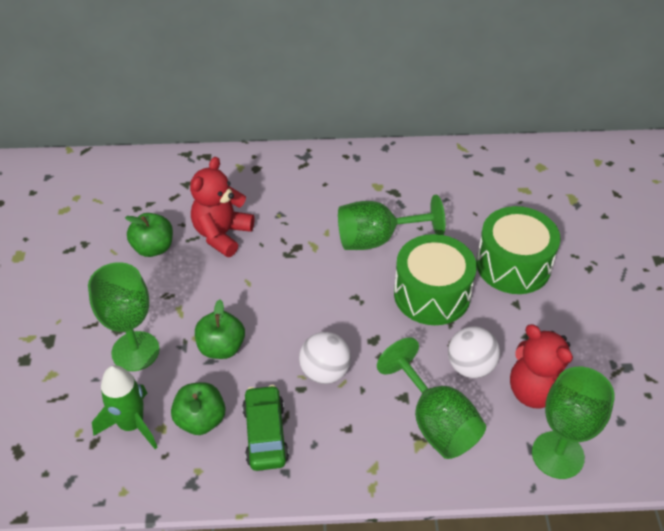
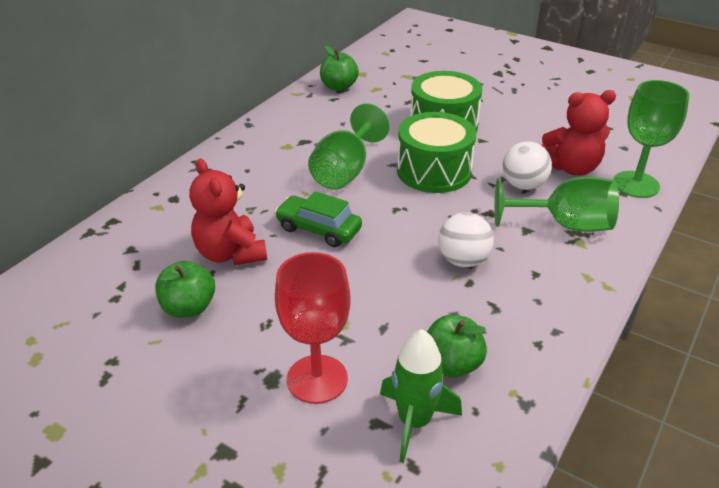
camera: 55 degrees left, 10 degrees down
(135, 351) = (317, 379): green goblet -> red goblet
(221, 347) = (374, 313): green apple -> green apple (339, 87)
(265, 434) = (503, 326): green car -> green car (318, 229)

